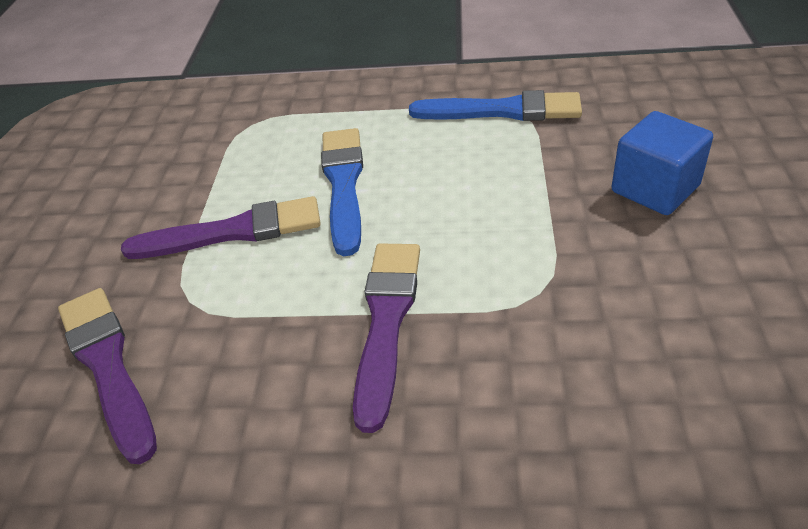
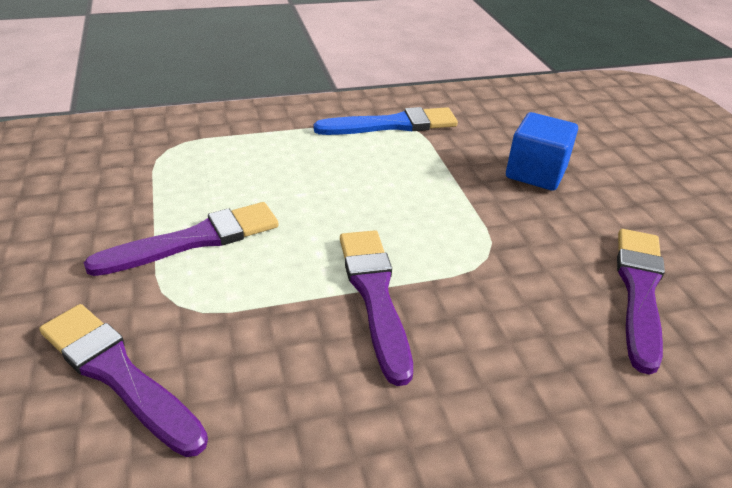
camera: 25 degrees left, 5 degrees down
(344, 184) = (282, 191): blue brush -> none
(718, 367) = (639, 291): none -> purple brush

